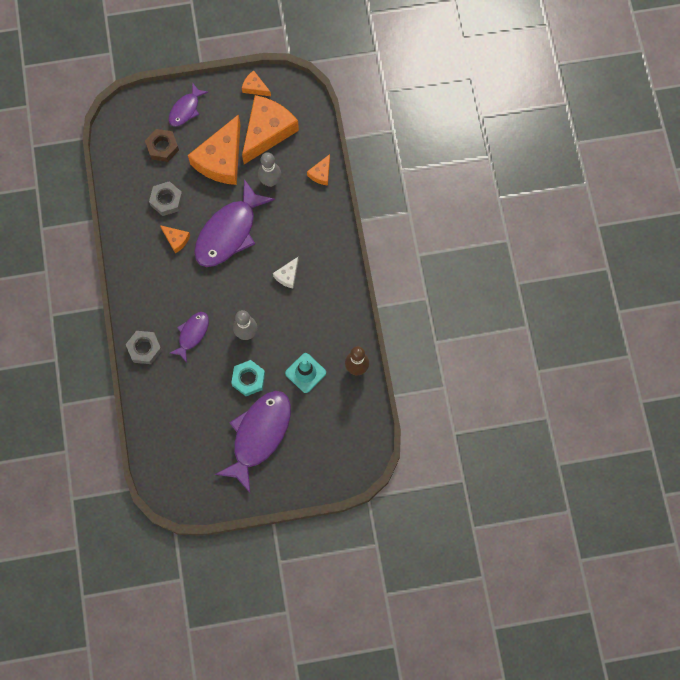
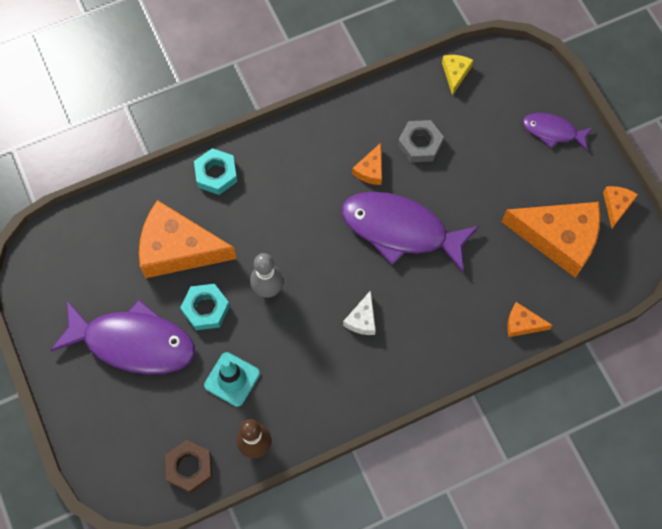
camera: 75 degrees right, 5 degrees down
(117, 160) = (455, 74): none -> yellow cheese
(144, 348) = (216, 174): grey nut -> turquoise nut
(162, 147) = (490, 119): brown nut -> brown nut (189, 468)
(192, 334) = (249, 224): purple fish -> none
(221, 159) = (498, 192): orange cheese -> orange cheese (178, 249)
(270, 181) = (489, 261): grey bowling pin -> none
(287, 275) = (362, 319): white cheese -> white cheese turned 90 degrees counterclockwise

